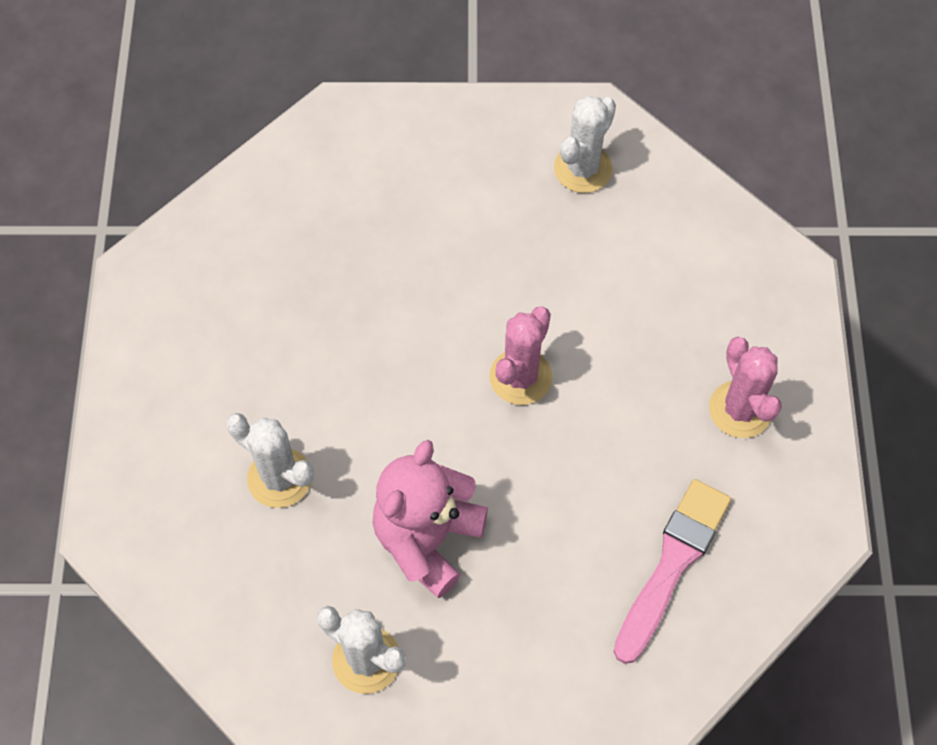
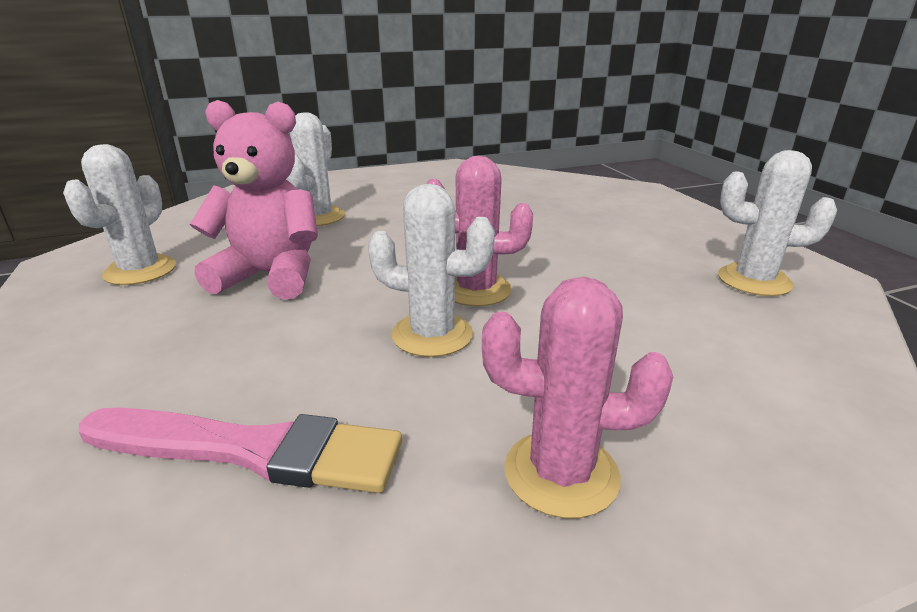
camera: 70 degrees right, 35 degrees down
(580, 432) = (432, 335): none -> white cactus
(740, 409) = (561, 473): pink cactus -> pink cactus turned 45 degrees clockwise

